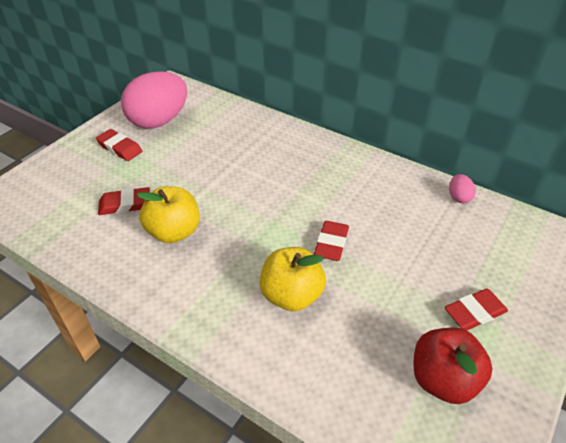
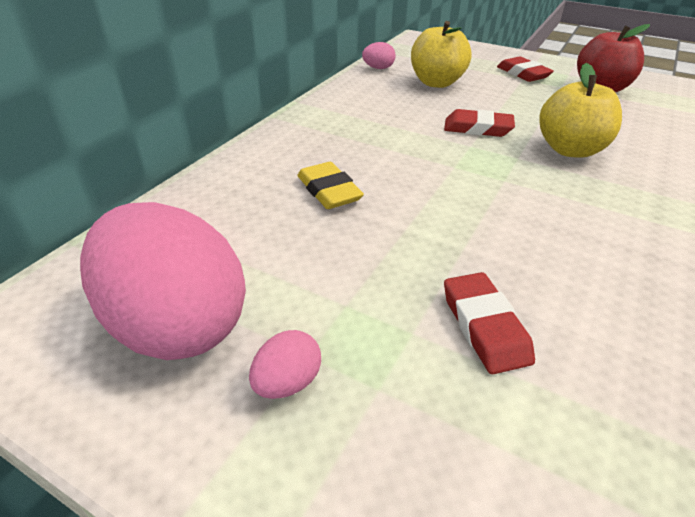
camera: 95 degrees left, 5 degrees down
(120, 148) = (287, 382): red eraser -> pink egg
(174, 232) = (523, 249): yellow apple -> yellow apple (436, 83)
(248, 161) = (329, 191): none -> yellow eraser

